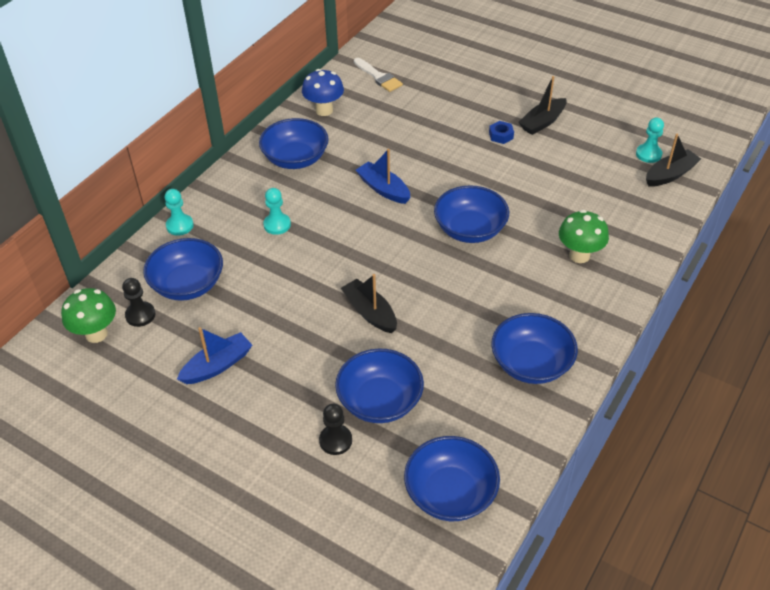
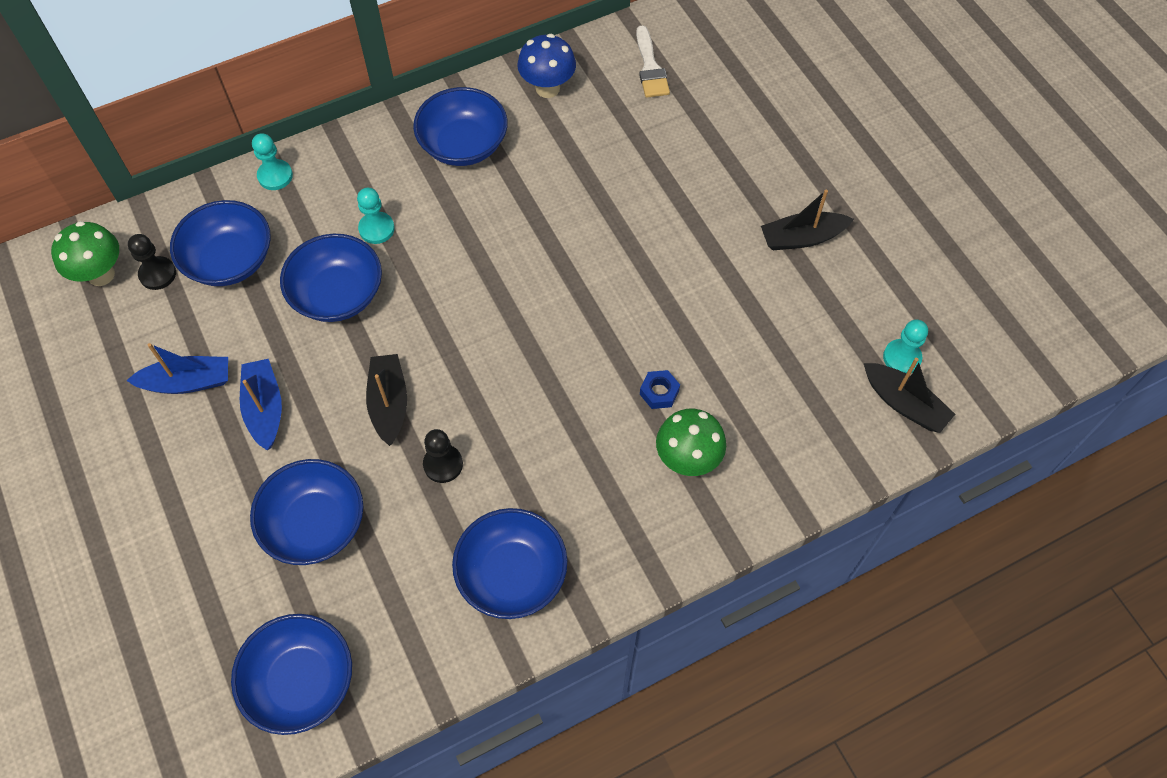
camera: 30 degrees right, 15 degrees up
(335, 440) = (235, 545): black pawn -> black pawn (443, 464)
(383, 189) = (530, 240): blue boat -> blue boat (264, 408)
(470, 229) = (586, 351): blue bowl -> blue bowl (337, 294)
(501, 135) = (732, 232): blue nut -> blue nut (659, 392)
(670, 174) = (904, 403): black boat -> black boat turned 45 degrees clockwise

